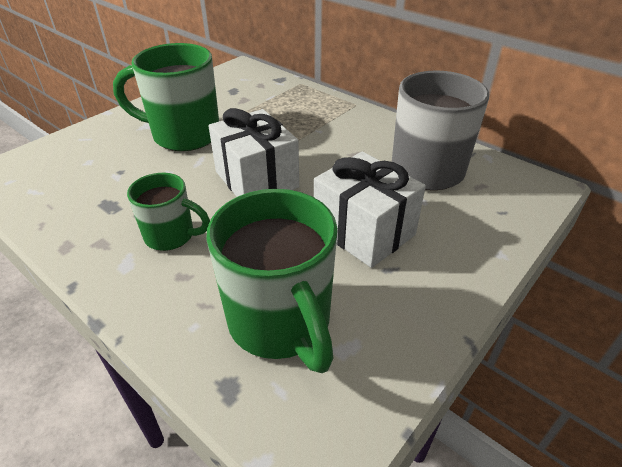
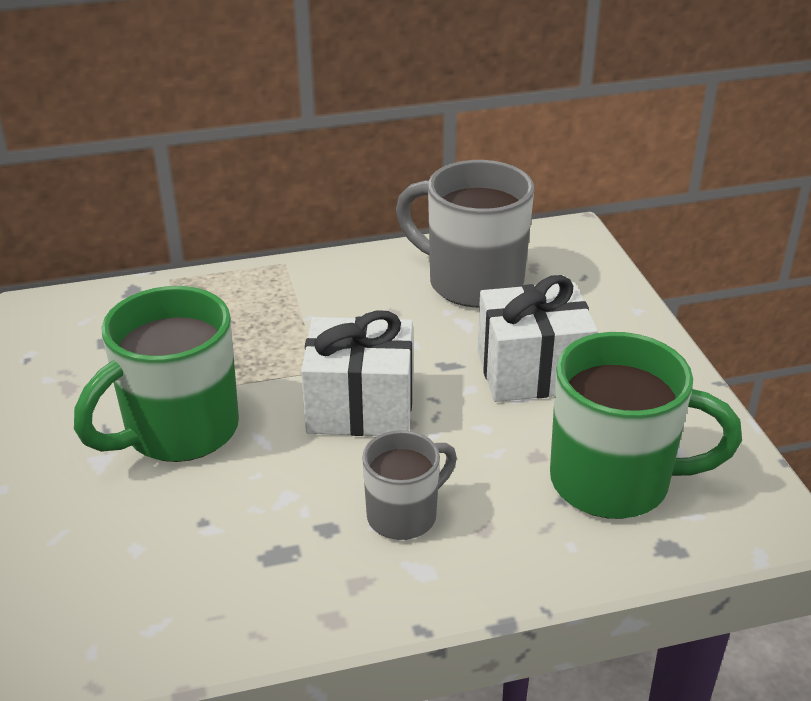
camera: 55 degrees left, 5 degrees down
(171, 236) = (404, 515): green mug -> grey mug

